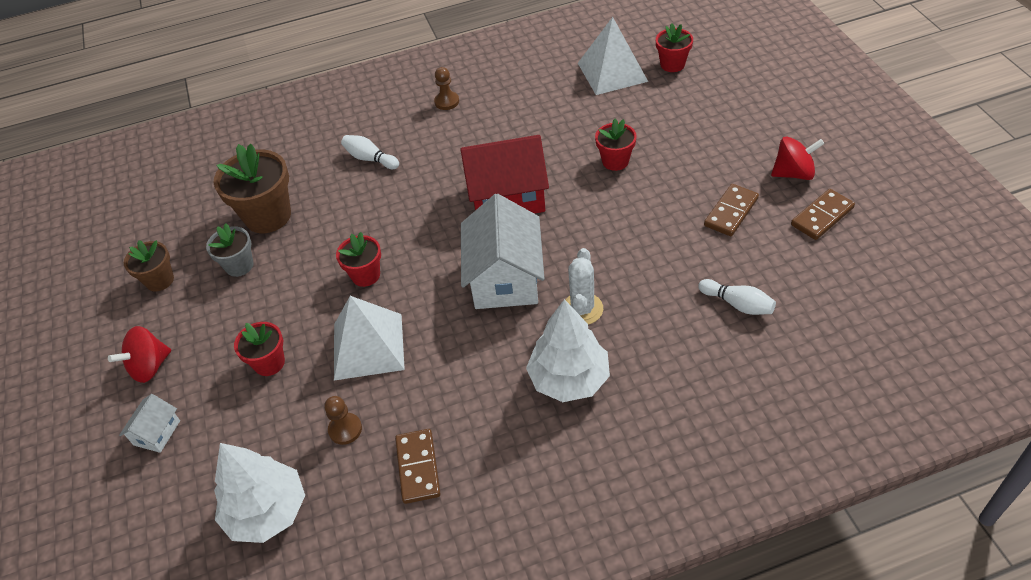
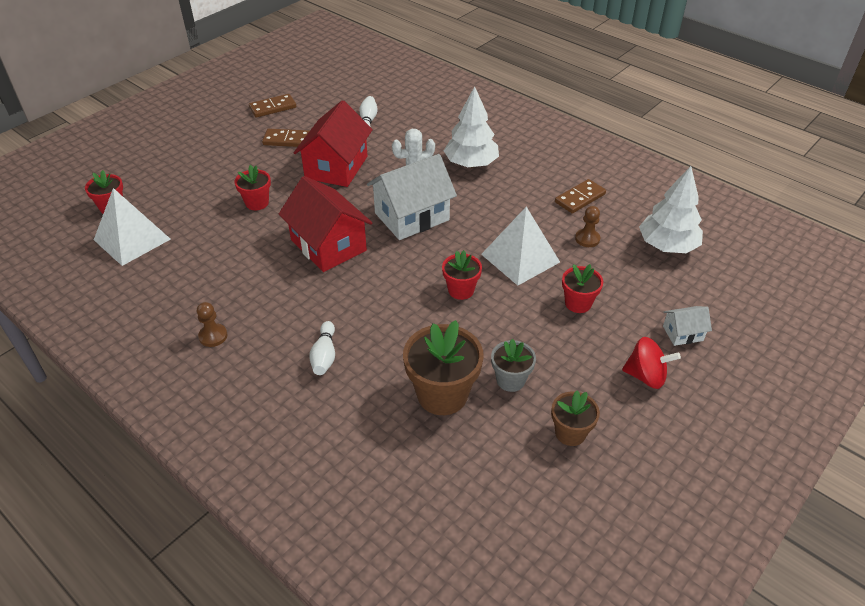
camera: 125 degrees left, 5 degrees down
(644, 241) = (336, 167): none -> red house
(793, 173) = (234, 125): red spinning top -> none
(822, 216) = (273, 108): brown domino -> brown domino turned 45 degrees counterclockwise

